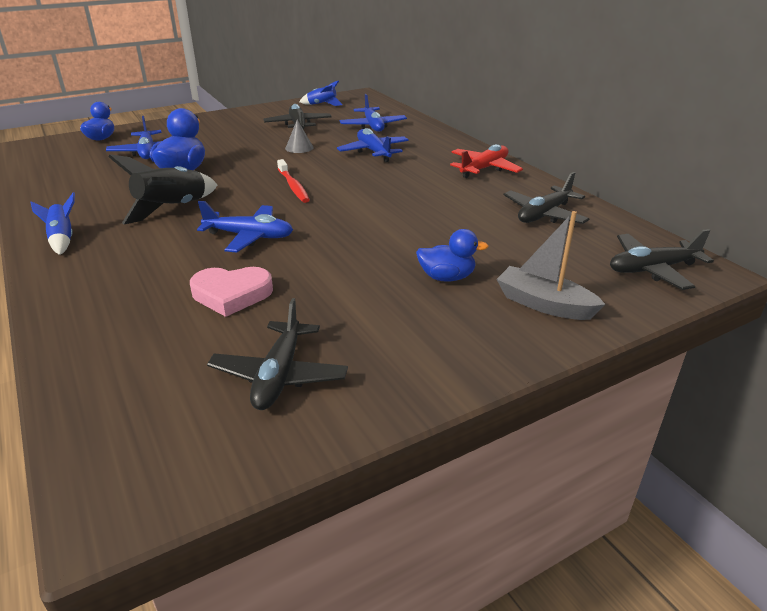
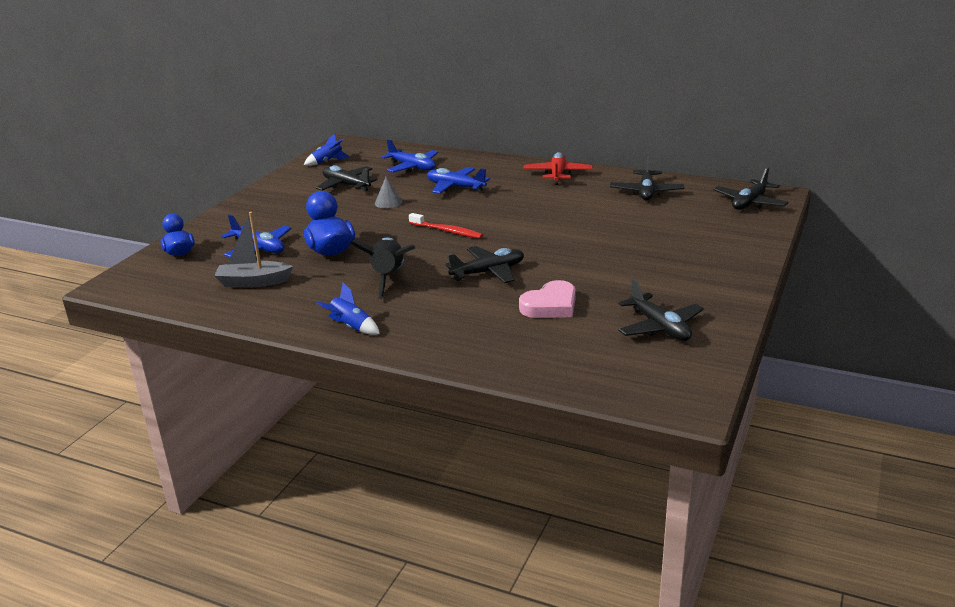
camera: 35 degrees left, 5 degrees down
(249, 236) = (488, 272): blue plane -> black plane
(447, 277) = (655, 247): blue duck -> none
(544, 304) = (727, 241): grey boat -> grey boat (253, 282)

